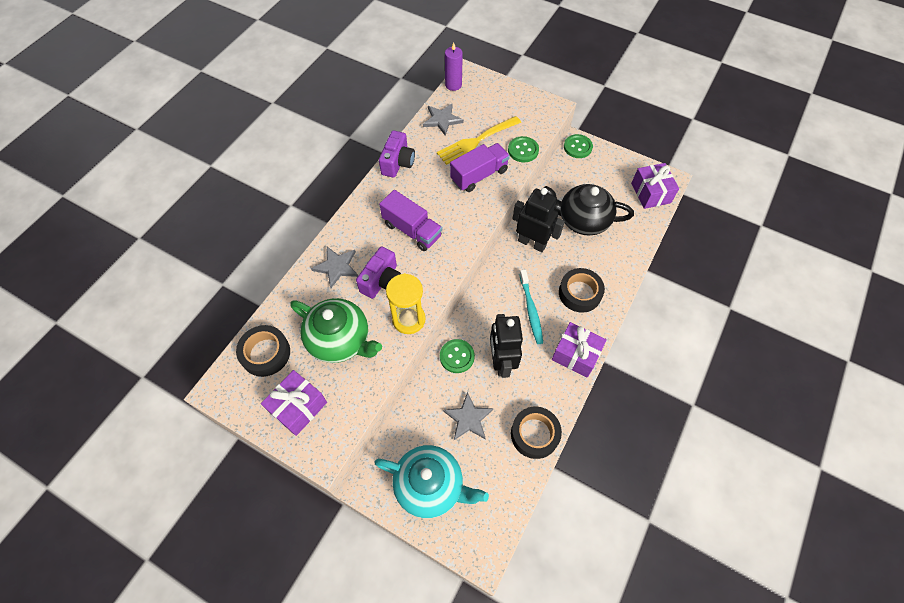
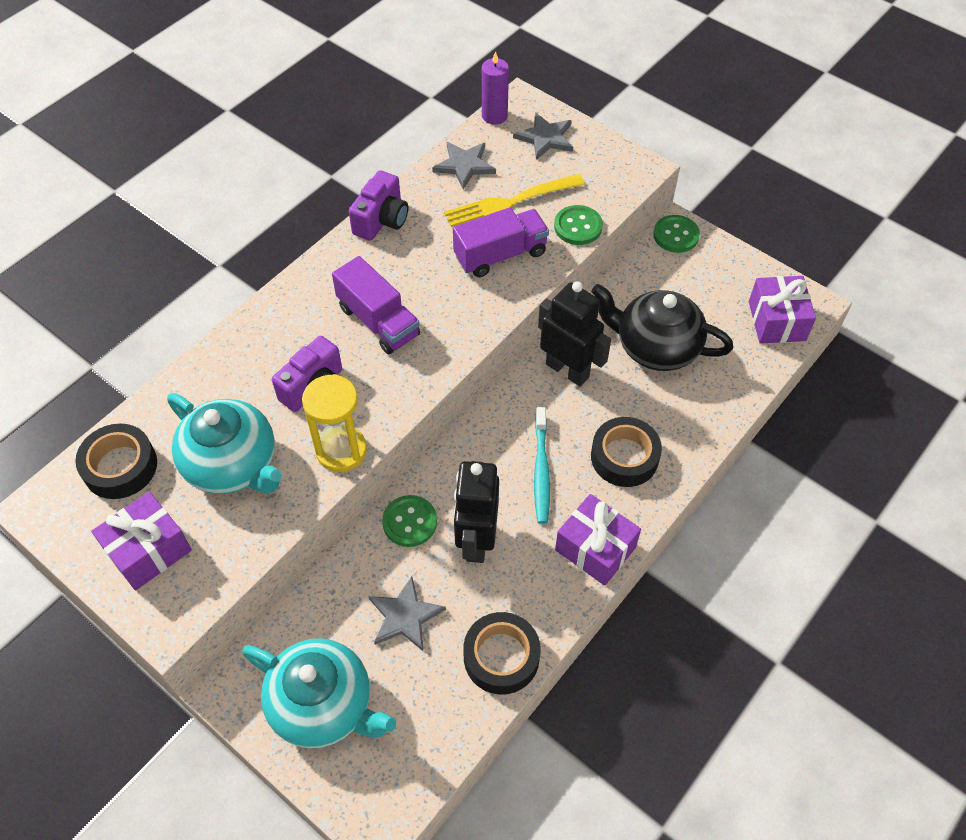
camera: 10 degrees right, 5 degrees down
(337, 267) = (253, 358): grey star -> grey star (545, 138)
(340, 340) = (233, 464): green teapot -> turquoise teapot

